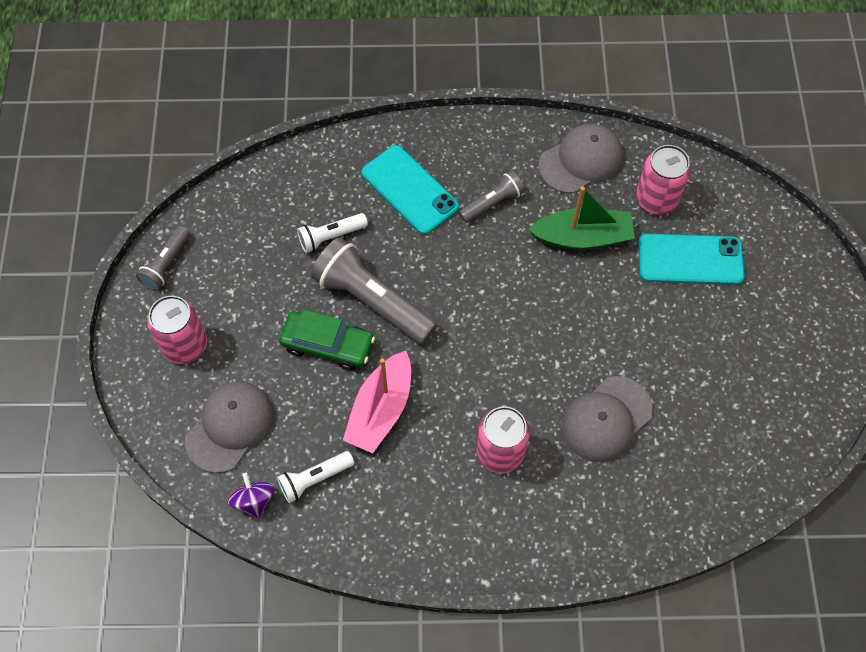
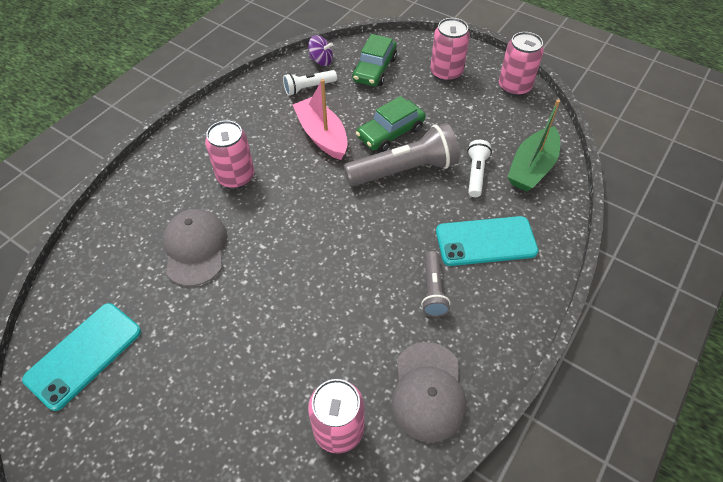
camera: 125 degrees right, 10 degrees down
(166, 264) = (514, 87): grey flashlight -> pink can
(230, 427) = (374, 69): grey cap -> green car
(314, 479) = (308, 88): white flashlight -> white flashlight turned 120 degrees counterclockwise
(582, 237) = (349, 336): green boat -> green boat (532, 168)
(690, 259) = (257, 410): turquoise phone -> turquoise phone (84, 355)

